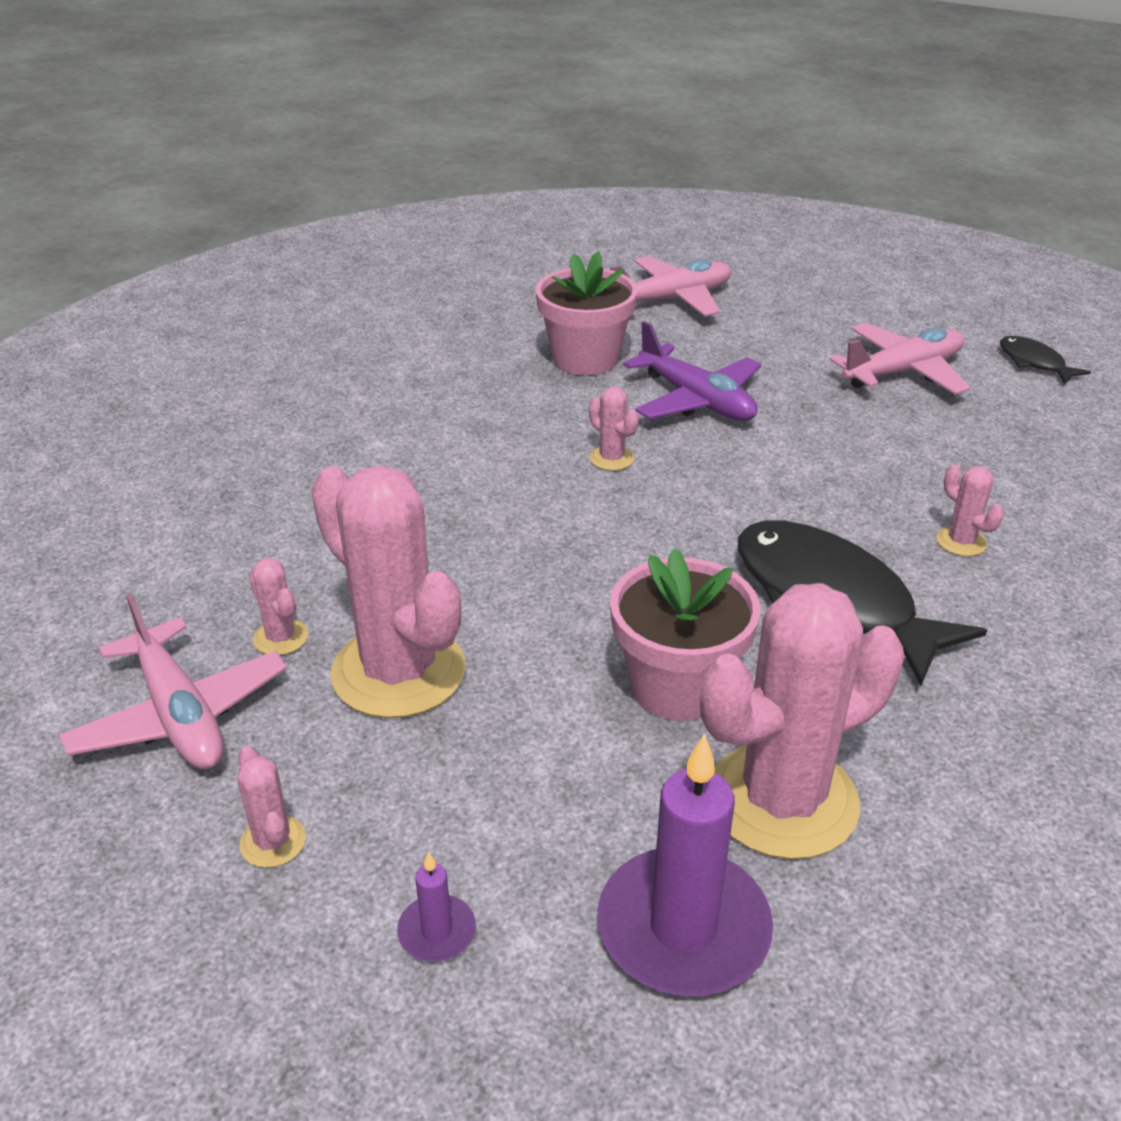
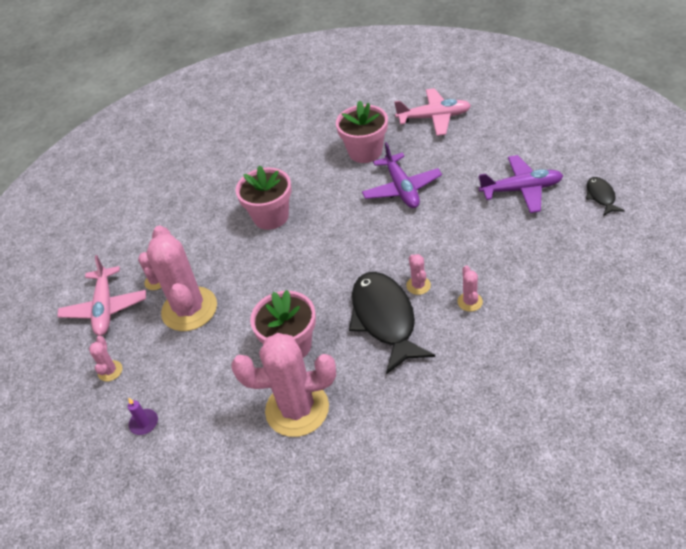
camera: 30 degrees right, 10 degrees up
(470, 480) = (271, 216): none -> pink flower pot
(611, 458) = (339, 216): pink cactus -> pink cactus (418, 285)
(683, 928) = (226, 449): purple candle -> none
(903, 372) = (521, 189): pink plane -> purple plane

